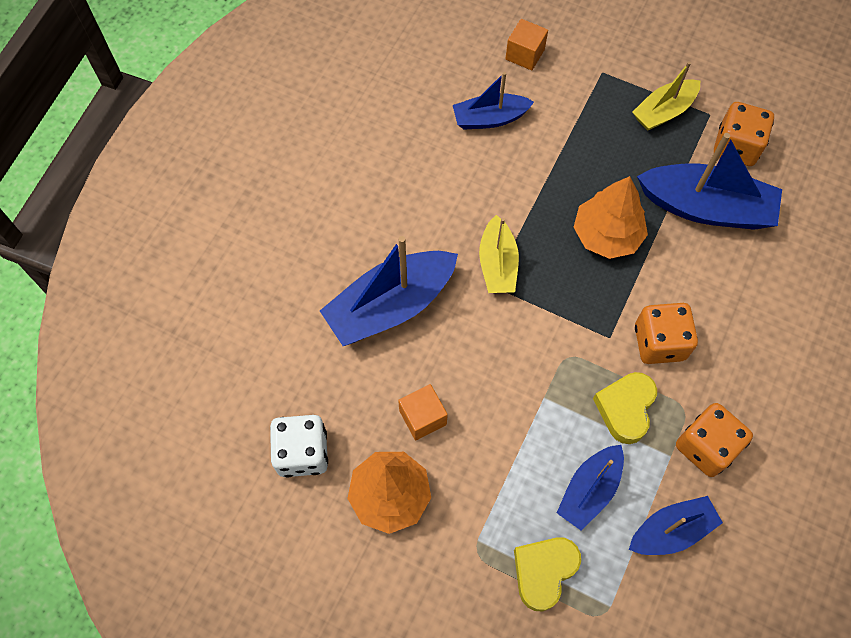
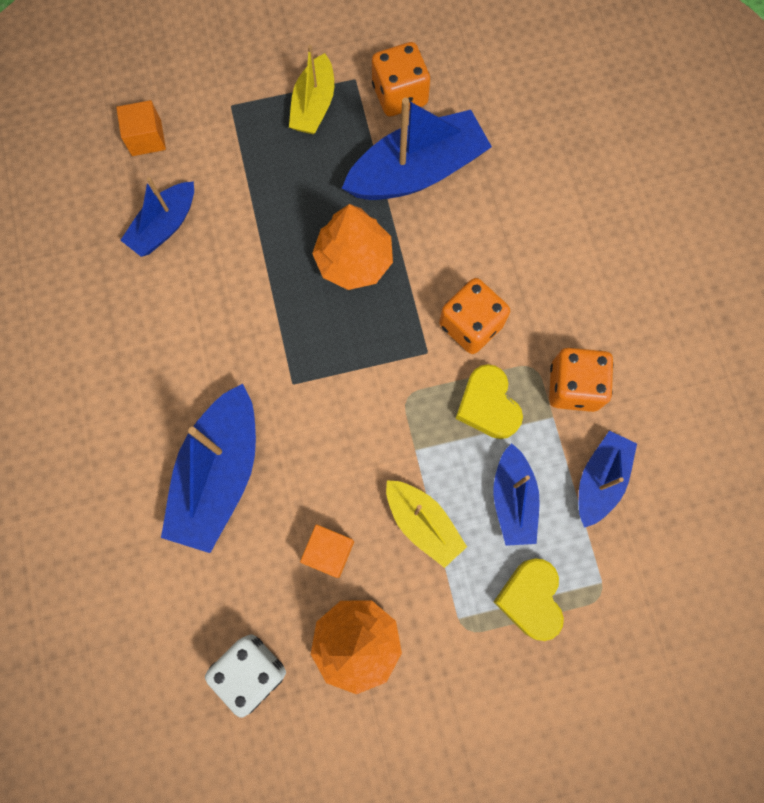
camera: 40 degrees left, 10 degrees up
(497, 264) = (282, 361): yellow boat -> yellow boat (423, 523)

